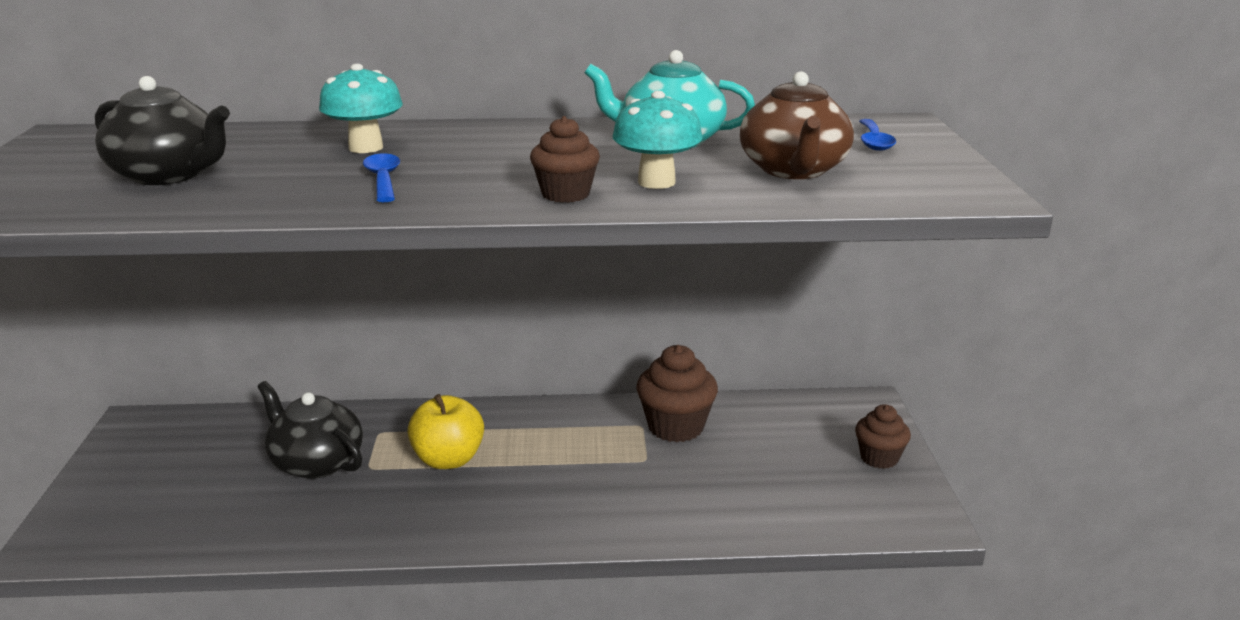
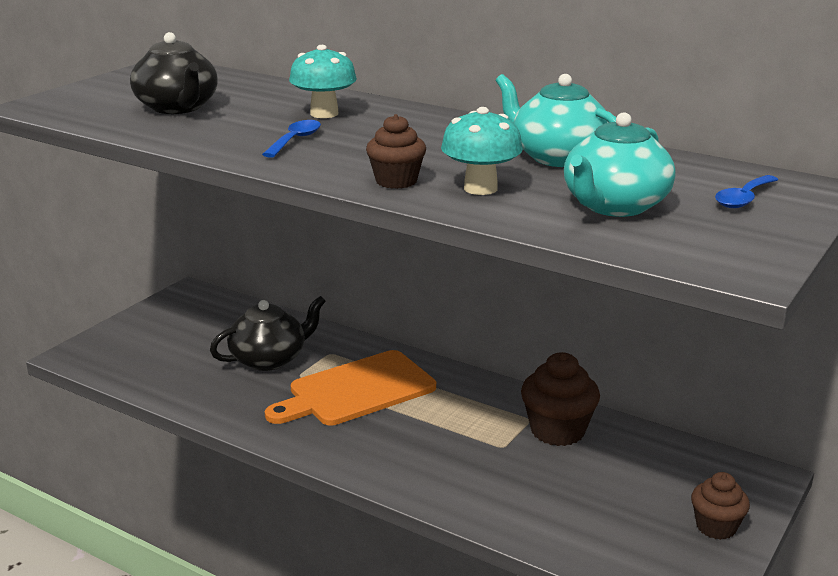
camera: 35 degrees right, 0 degrees up
(316, 462) = (269, 359): black teapot -> black teapot turned 75 degrees clockwise
(448, 459) = (356, 390): yellow apple -> orange cutting board
(794, 170) = (614, 206): brown teapot -> turquoise teapot

